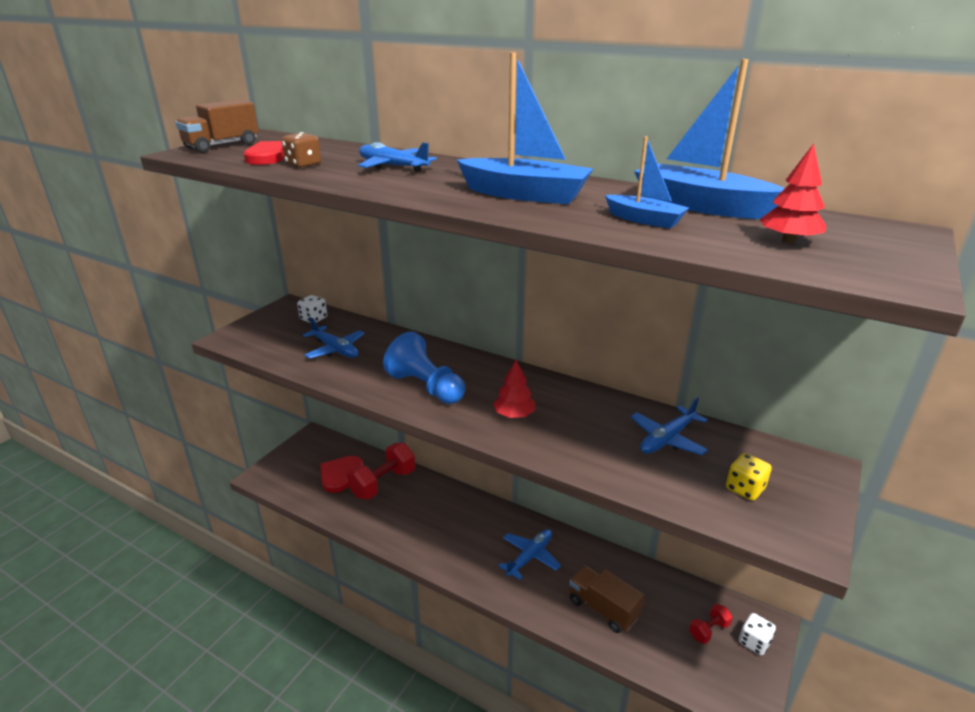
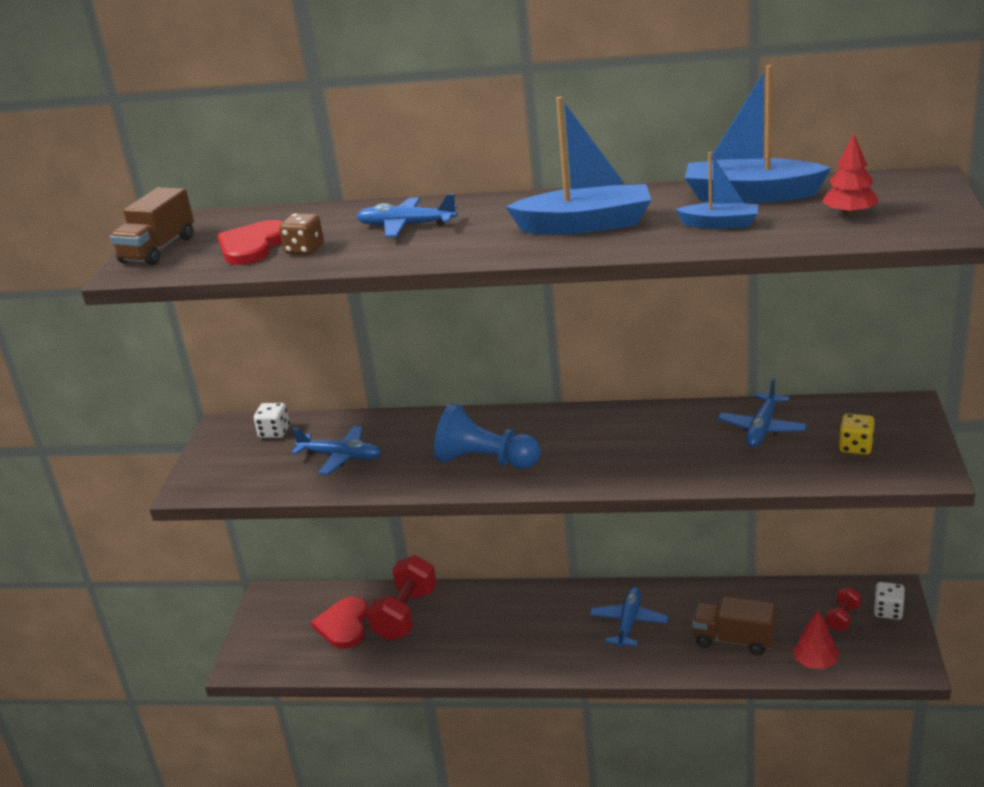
camera: 20 degrees left, 0 degrees up
(514, 415) = (601, 456): red tree -> red tree (815, 662)

